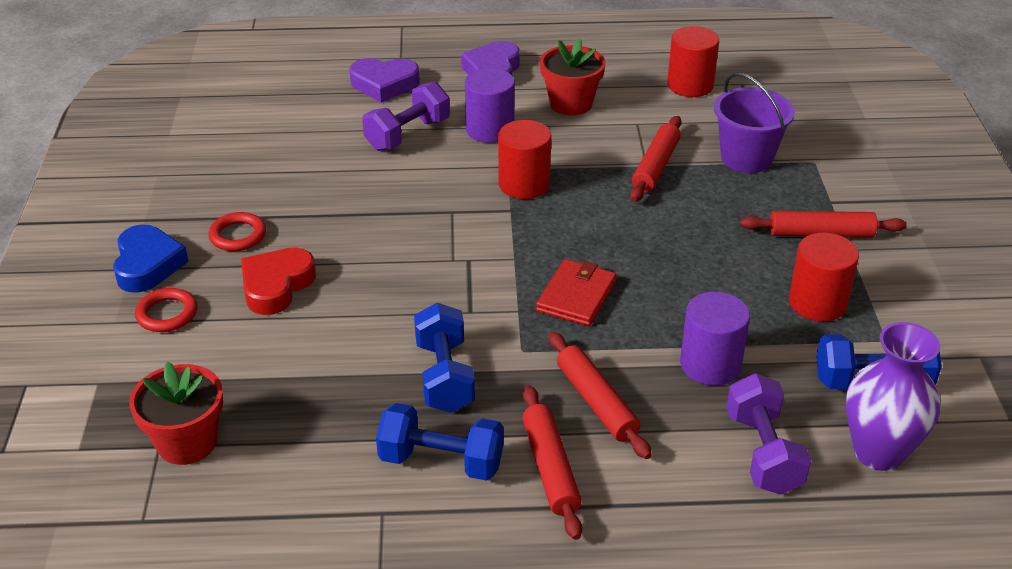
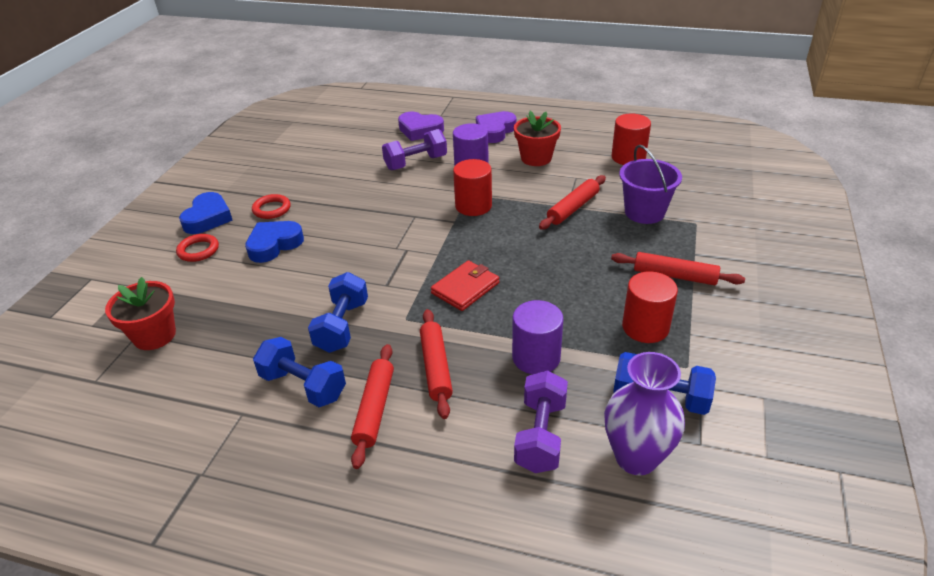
camera: 20 degrees right, 0 degrees up
(276, 286) = (274, 245): red heart -> blue heart

